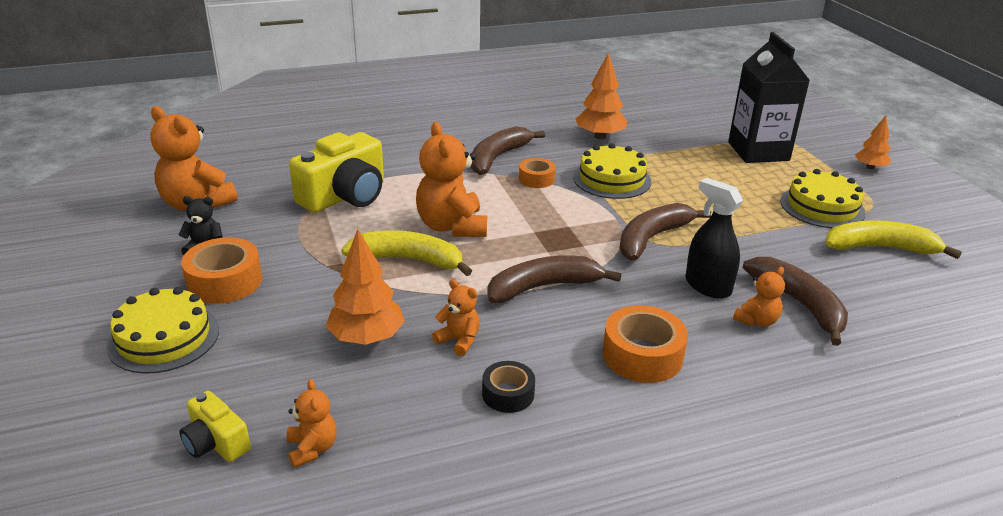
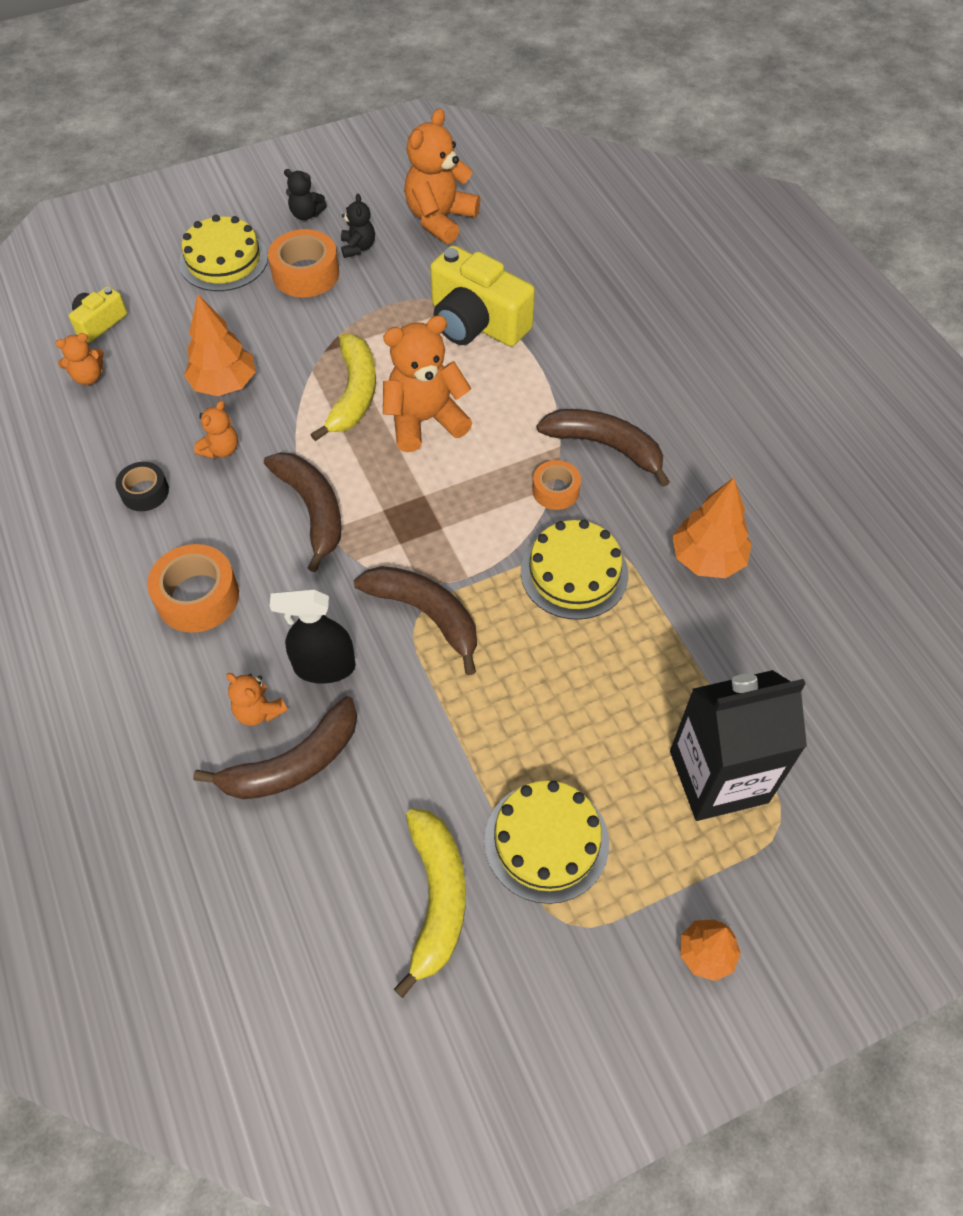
camera: 85 degrees right, 25 degrees up
(127, 278) = (306, 214): none -> black teddy bear
(707, 286) = (324, 667): black spray bottle -> black spray bottle turned 135 degrees counterclockwise

